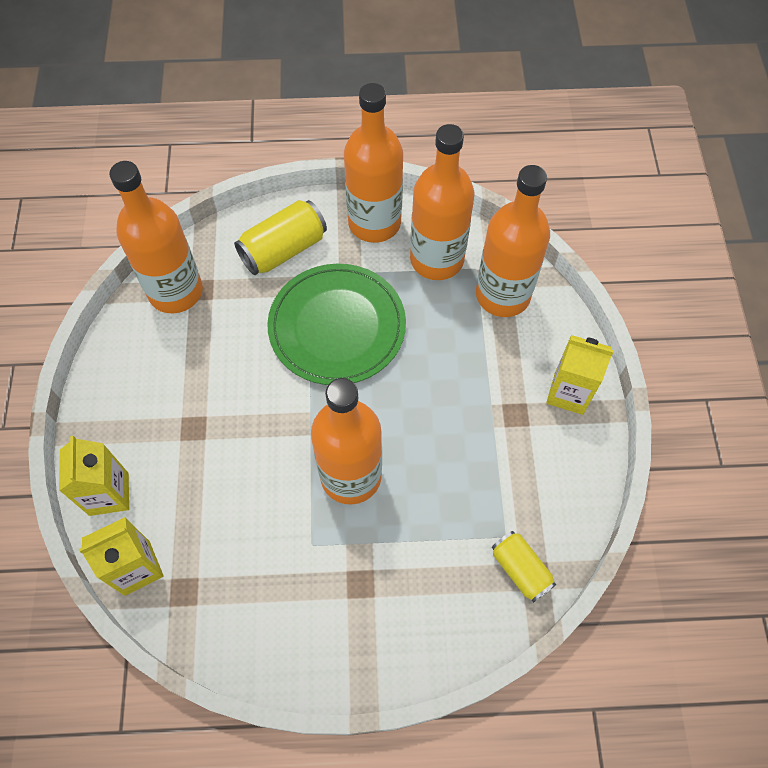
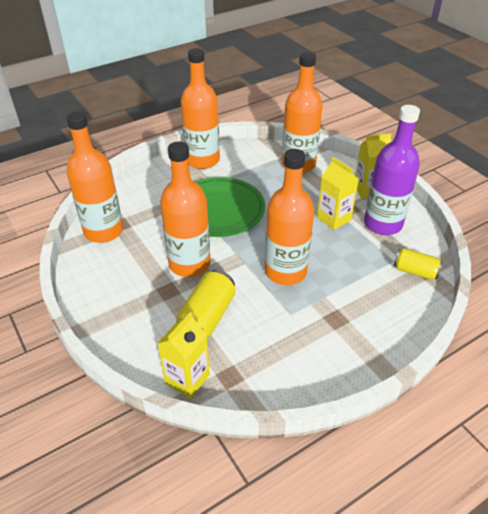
camera: 30 degrees left, 20 degrees down
(109, 494) = (136, 349): yellow carton -> yellow carton (333, 219)
(283, 249) = (158, 189): yellow can -> yellow can (207, 317)
(436, 259) = (250, 163): orange bottle -> orange bottle (189, 264)
(540, 466) = (383, 224): none -> purple bottle

